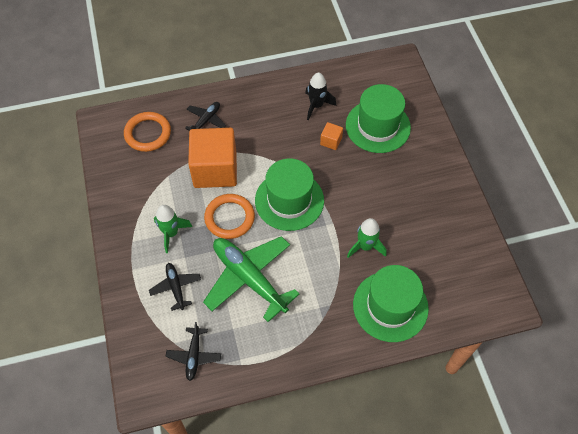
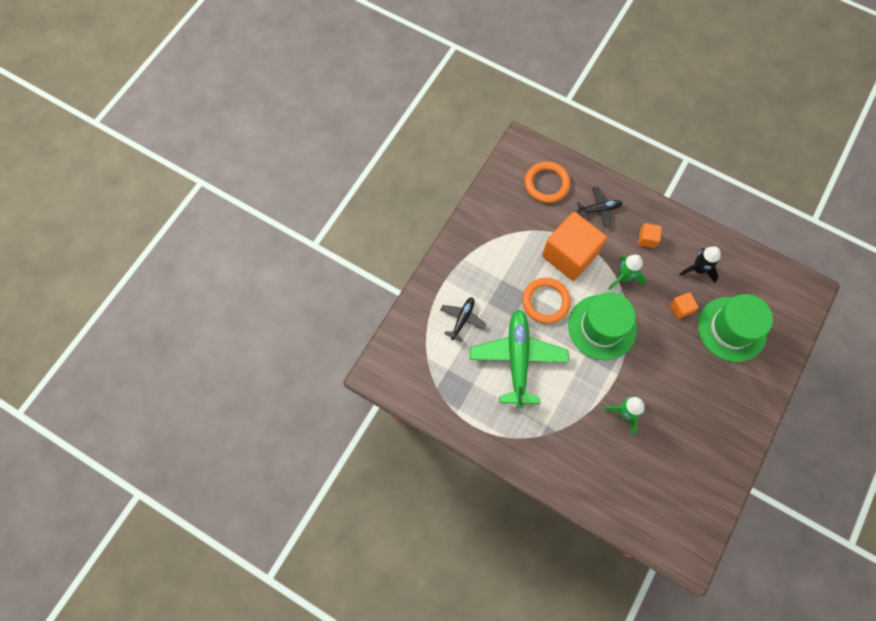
camera: 45 degrees right, 10 degrees up
(171, 233) = (494, 276): green rocket -> green rocket (624, 277)
(194, 355) = (432, 378): black plane -> none
(261, 114) = (647, 239): none -> orange cube
(390, 306) = (598, 473): green hat -> none

